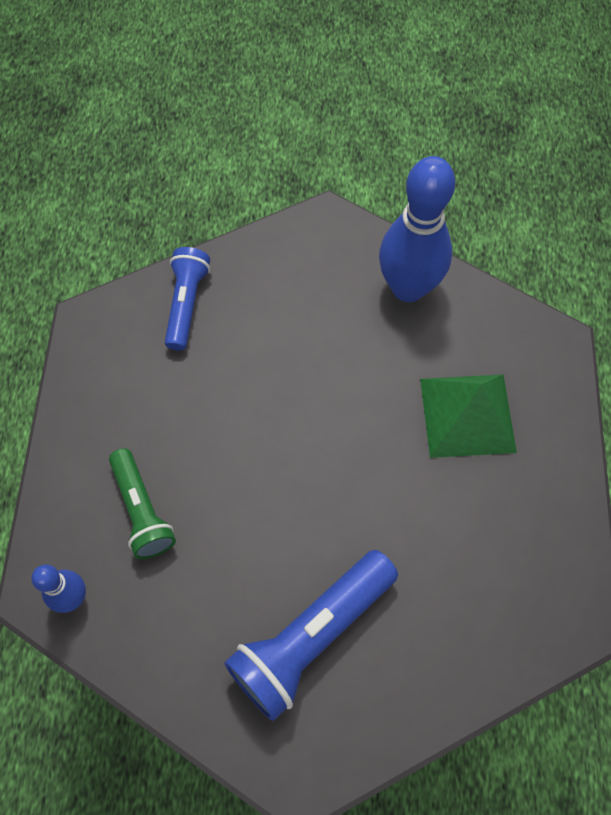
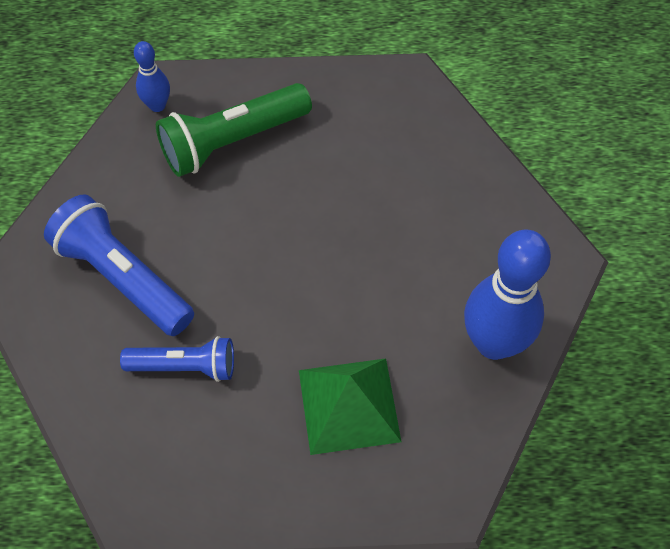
camera: 85 degrees right, 5 degrees down
(142, 511) = (232, 141): green flashlight -> green flashlight, size x1.58
(187, 304) = (440, 148): blue flashlight -> blue flashlight (185, 366)

